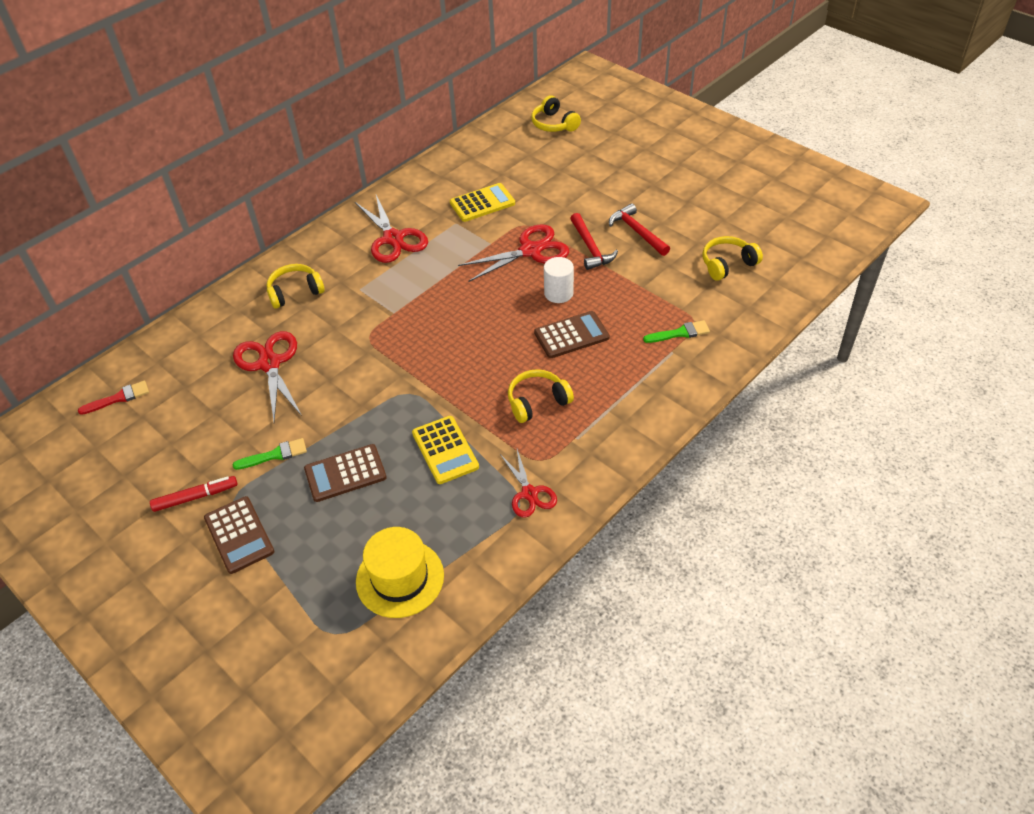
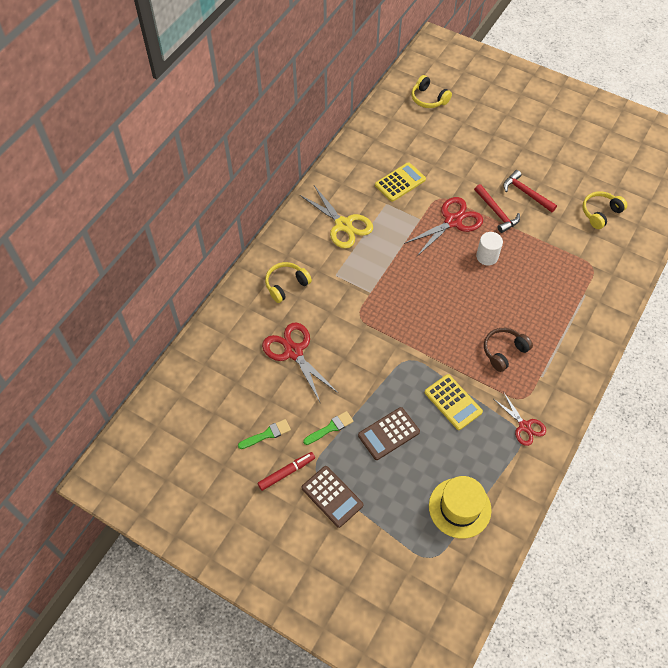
camera: 15 degrees left, 10 degrees up
(118, 398) = (188, 401): red brush -> none
(393, 238) = (343, 225): red scissors -> yellow scissors
(537, 402) = (504, 351): yellow headphones -> brown headphones
(571, 335) = (509, 291): brown calculator -> none
(680, 333) = (585, 278): green brush -> green brush (267, 434)

